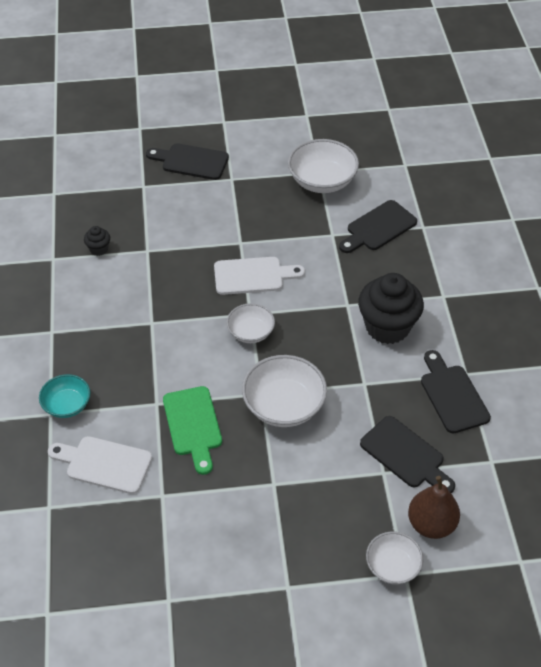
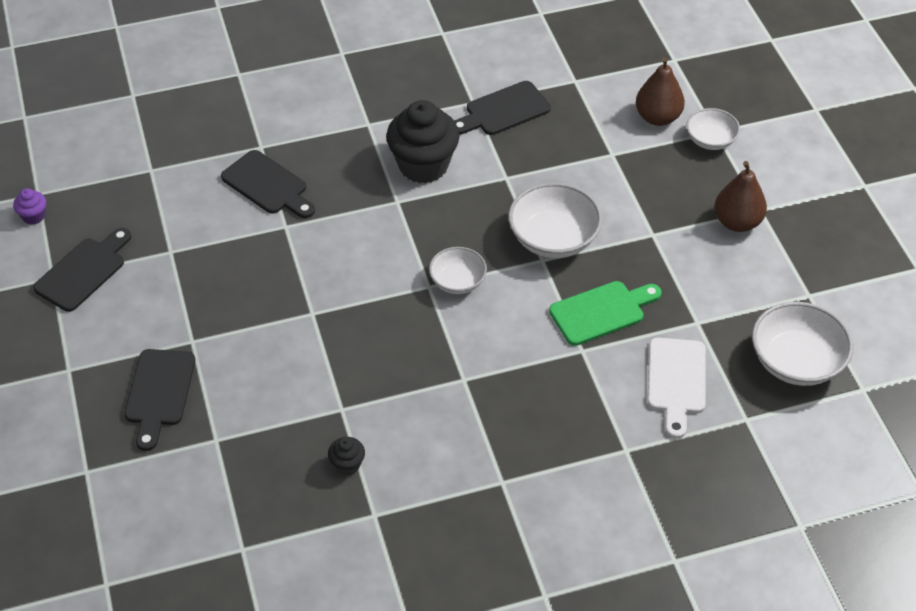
camera: 100 degrees left, 0 degrees up
(67, 405) = (609, 436): turquoise bowl -> none
(253, 276) = (368, 292): white cutting board -> none
(275, 561) = (737, 222): none -> brown pear
(322, 181) = (188, 246): white bowl -> white bowl (796, 362)
(366, 107) = (33, 216): none -> purple cupcake
(405, 455) = (586, 140): black cutting board -> black cutting board (83, 271)

